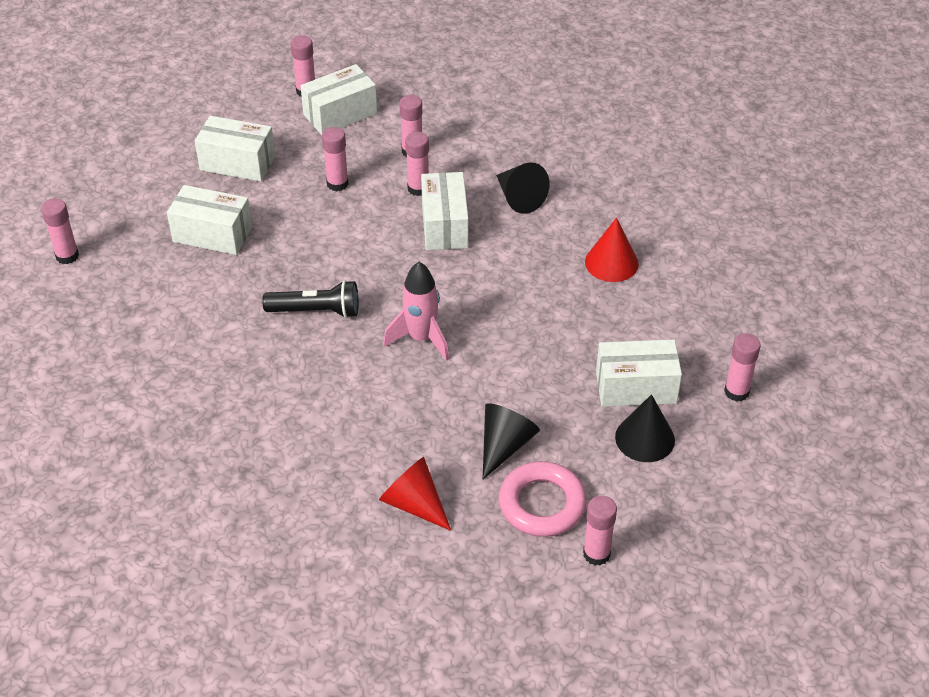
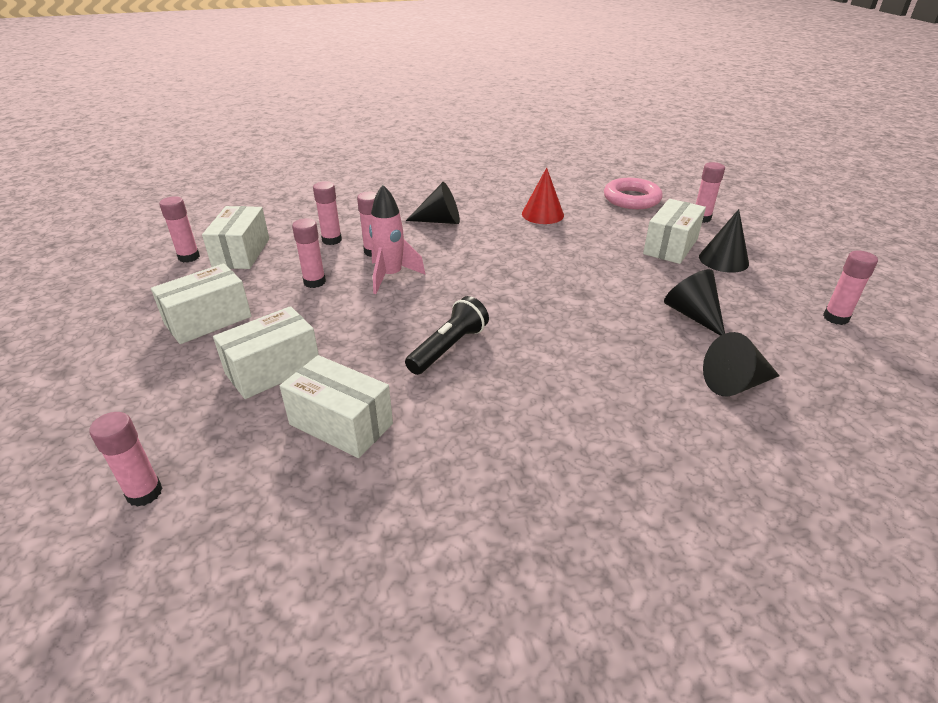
camera: 55 degrees left, 10 degrees down
(414, 504) = (735, 383): red cone -> black cone
(421, 338) = (539, 309): pink rocket -> pink rocket (391, 276)
(444, 225) = (428, 255): white box -> white box (341, 424)
(542, 504) = (769, 322): pink ring -> pink ring (631, 199)

